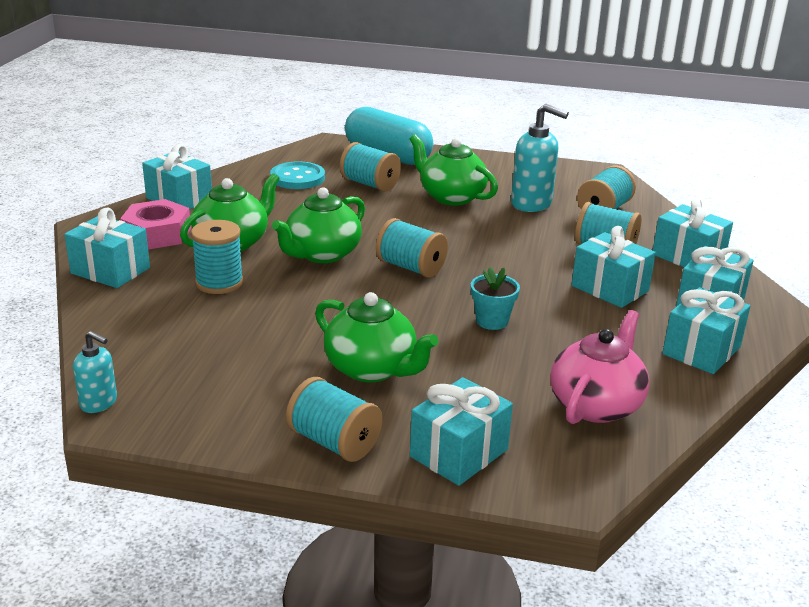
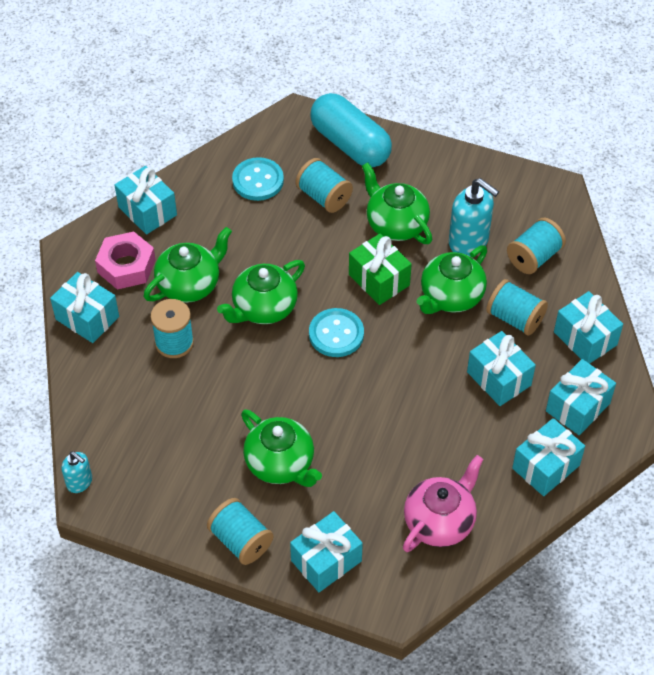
camera: 10 degrees right, 25 degrees up
(411, 267) = (336, 334): turquoise spool -> turquoise button
(446, 230) = (379, 280): none -> green gift
(492, 321) = (387, 414): turquoise flower pot -> none
(529, 237) = (451, 296): none -> green teapot

